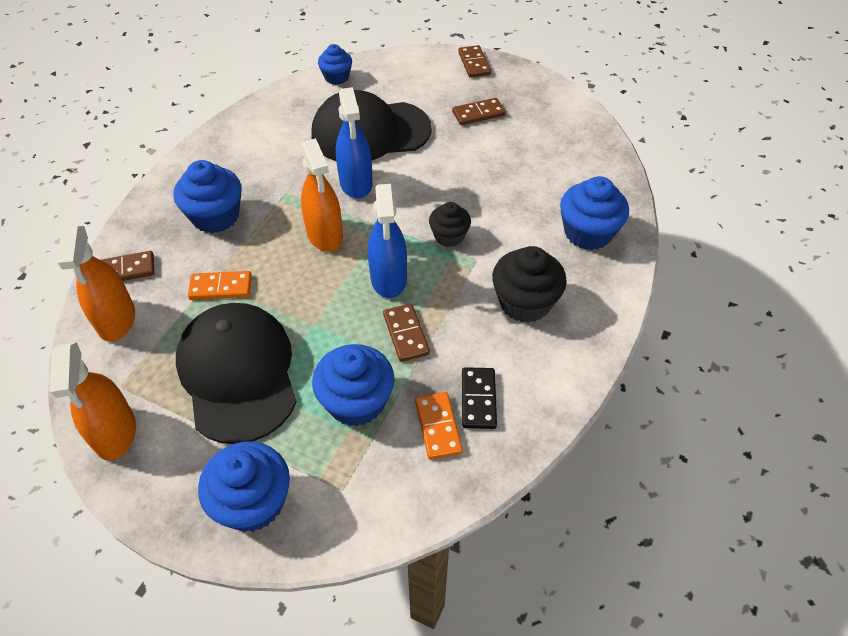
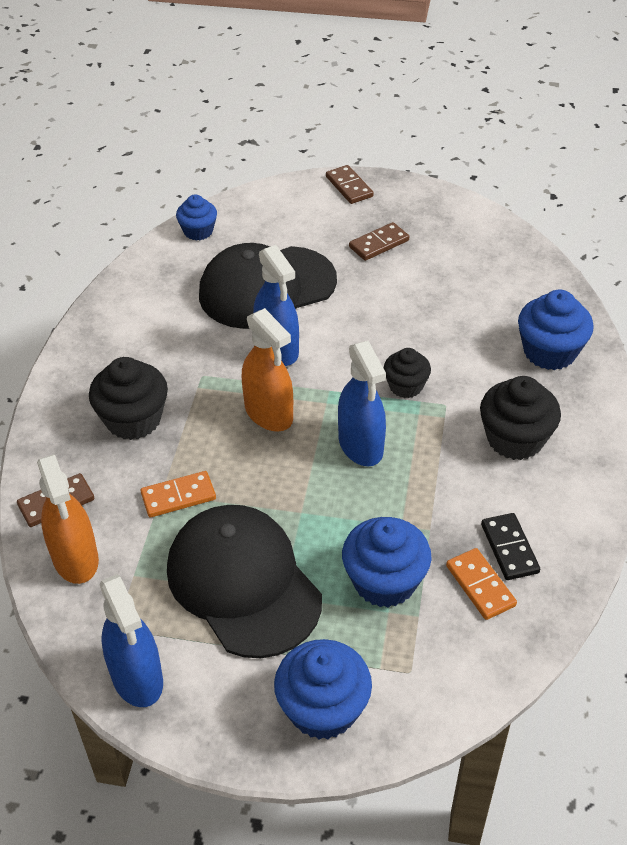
camera: 15 degrees left, 5 degrees down
(115, 433) = (137, 678): orange spray bottle -> blue spray bottle
(215, 216) = (133, 419): blue cupcake -> black cupcake
(406, 334) = (405, 500): brown domino -> none

